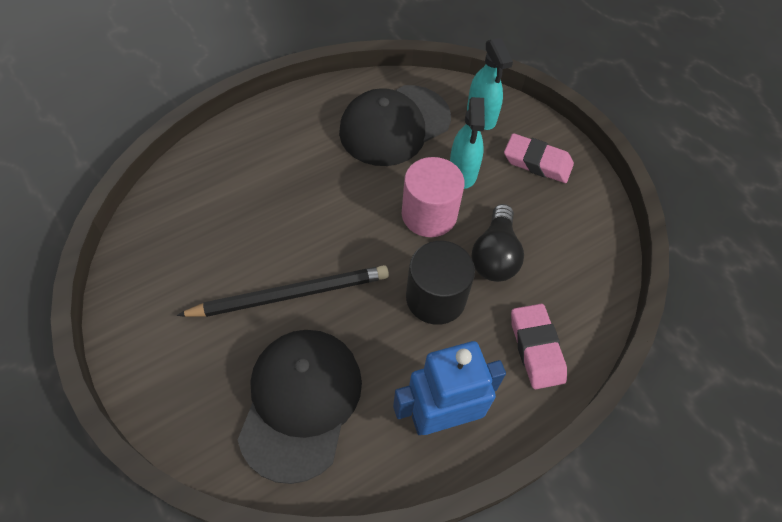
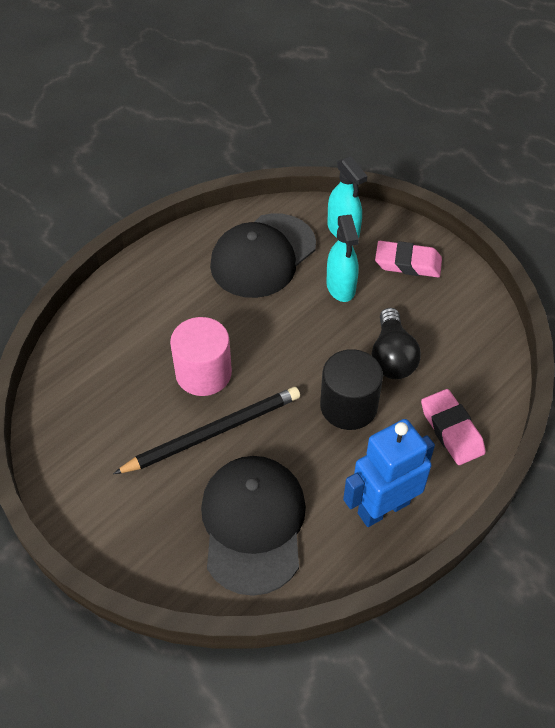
camera: 10 degrees left, 5 degrees down
(429, 214) = (320, 332): pink cylinder -> pink cylinder (203, 373)

